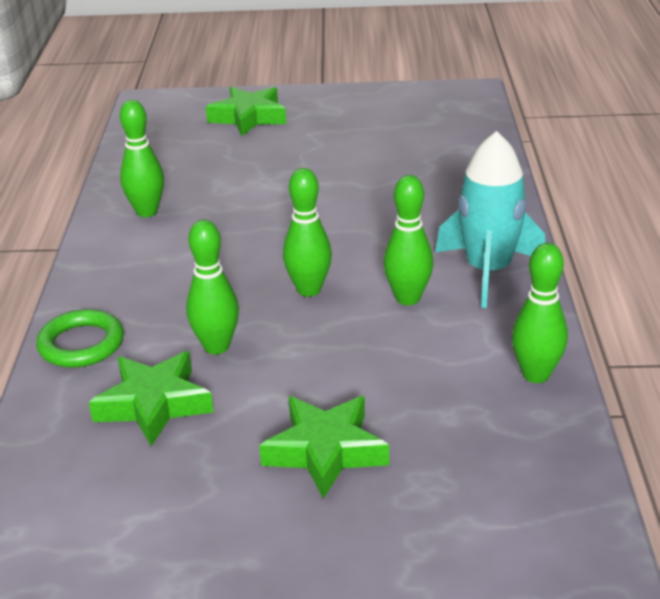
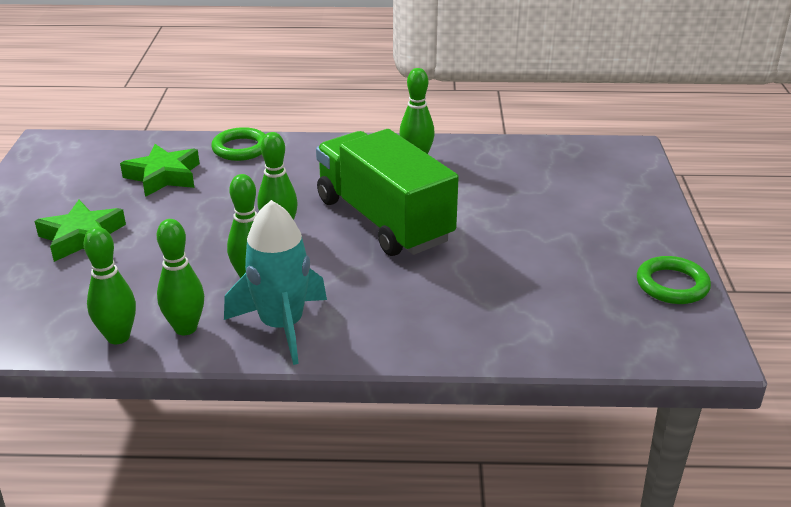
camera: 90 degrees right, 0 degrees up
(216, 346) = (218, 195): green bowling pin -> green bowling pin (185, 328)
(248, 117) = (602, 200): green star -> none
(283, 226) = (383, 220): none -> green truck
(387, 97) = (672, 285): none -> green ring

